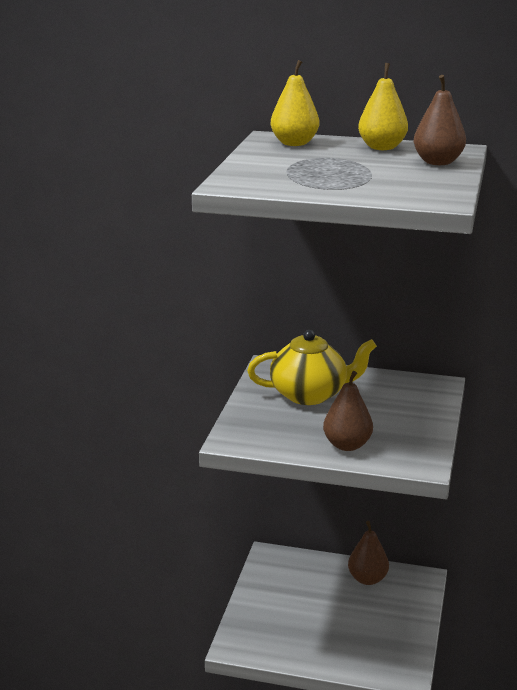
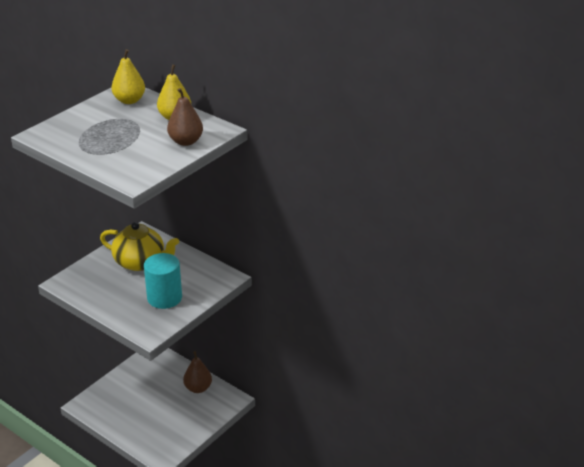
camera: 25 degrees right, 10 degrees up
(347, 445) = (121, 306): brown pear -> none
(390, 422) = (164, 298): none -> turquoise cylinder

